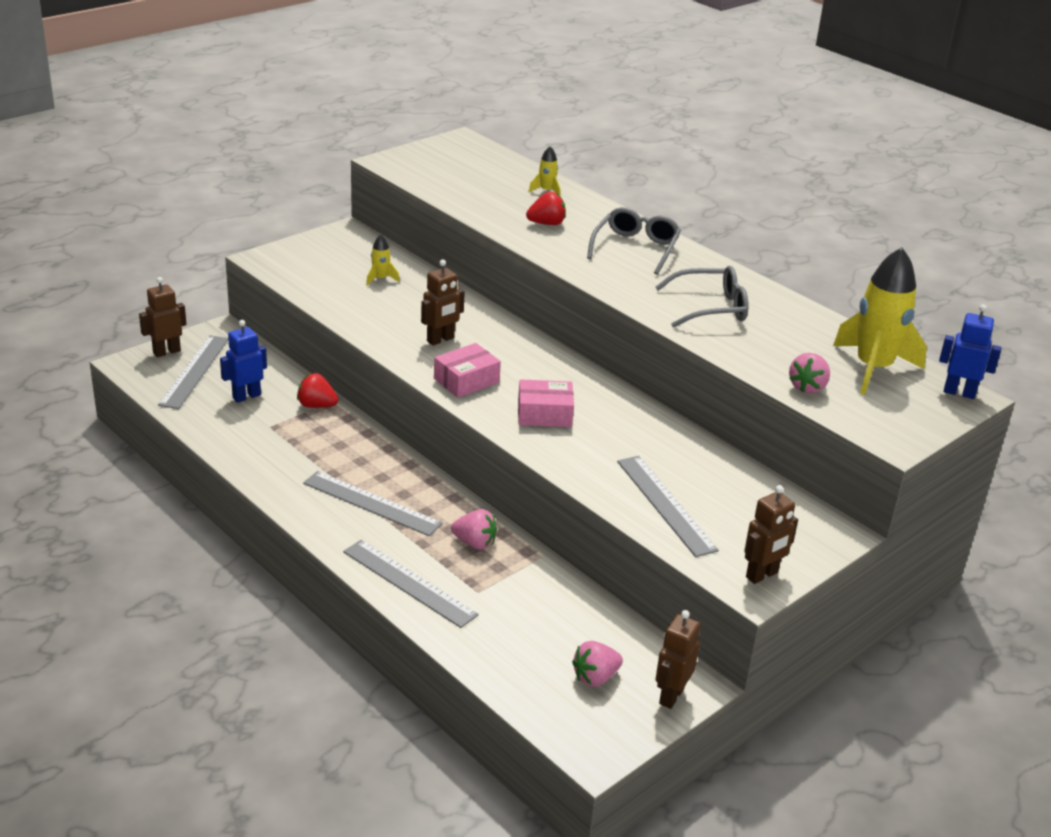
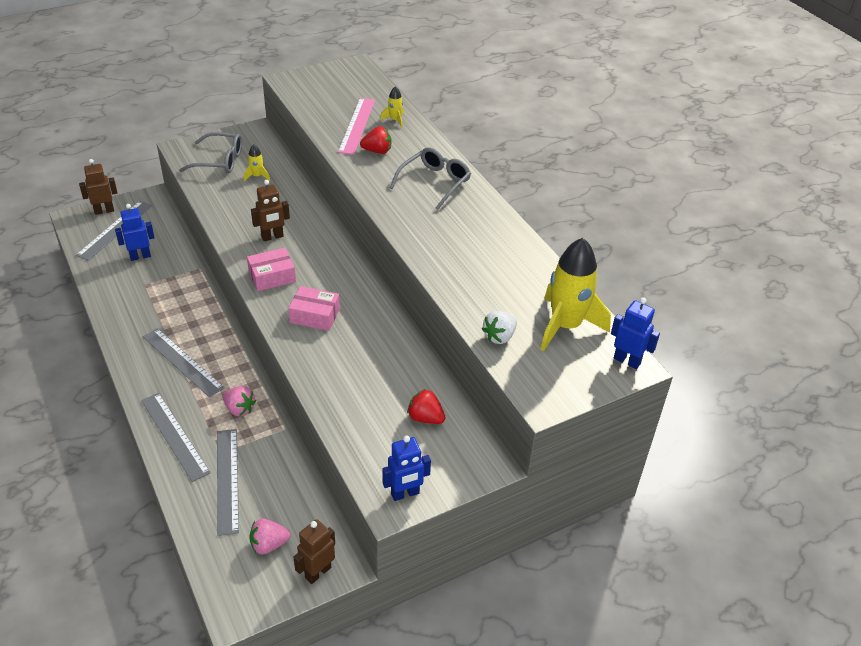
camera: 15 degrees right, 10 degrees up
(316, 405) = (185, 271): red strawberry -> red strawberry (425, 418)
(504, 200) = (357, 125): none -> pink ruler
(665, 504) = (364, 414): grey ruler -> grey ruler (227, 480)
(710, 308) = (463, 247): grey glasses -> grey glasses (219, 161)
(762, 575) = (405, 494): brown robot -> blue robot
(807, 387) = (499, 336): pink strawberry -> white strawberry

